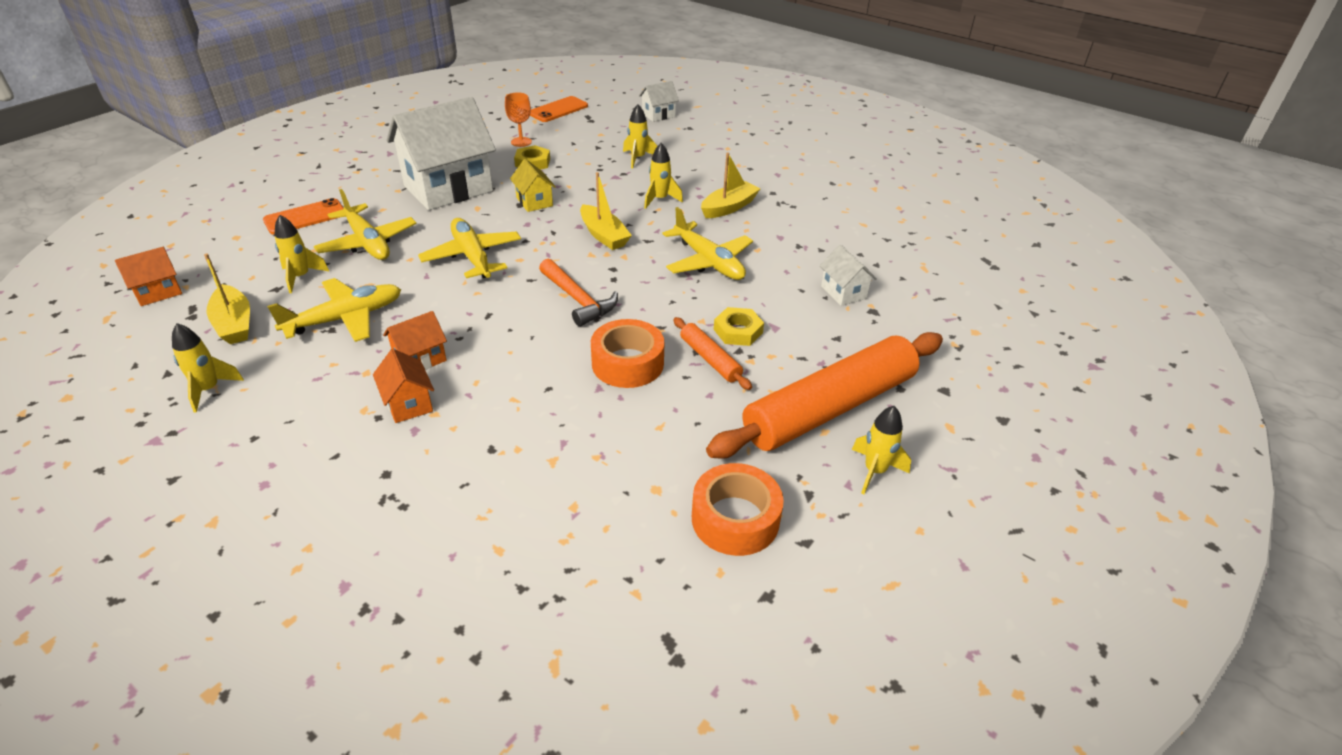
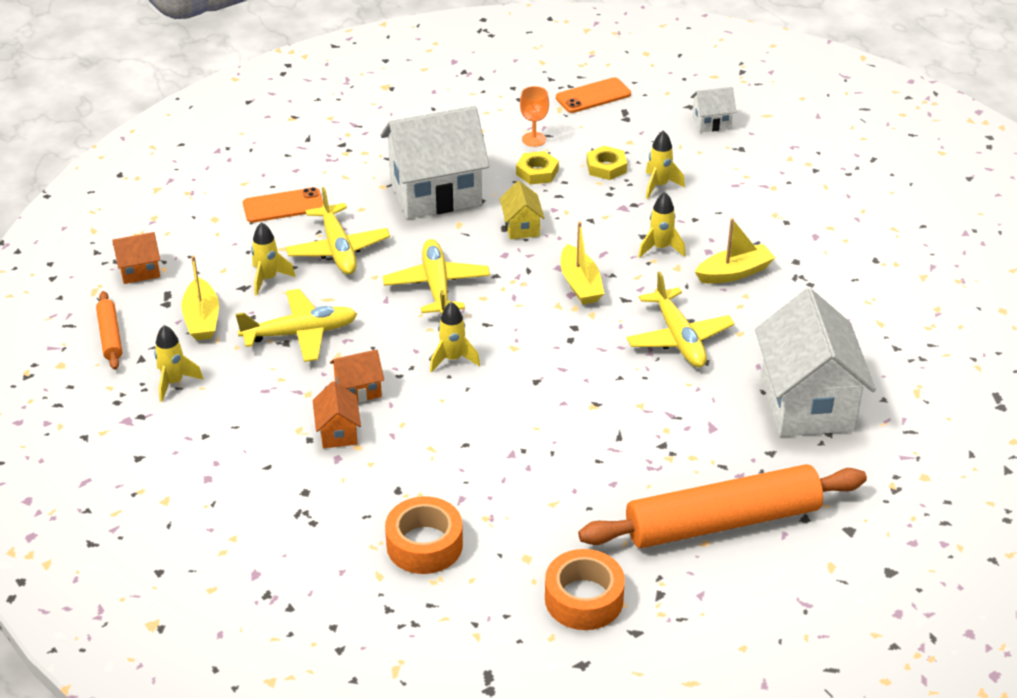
camera: 20 degrees right, 0 degrees up
(578, 300) = (525, 357): orange hammer -> none
(627, 363) = (548, 435): orange tape -> orange tape (424, 544)
(710, 359) = (629, 448): orange rolling pin -> orange rolling pin (110, 336)
(738, 331) = (671, 424): yellow nut -> yellow nut (606, 167)
(843, 292) = (807, 403): white house -> white house, size x2.24
(874, 471) = (731, 589): yellow rocket -> yellow rocket (452, 359)

